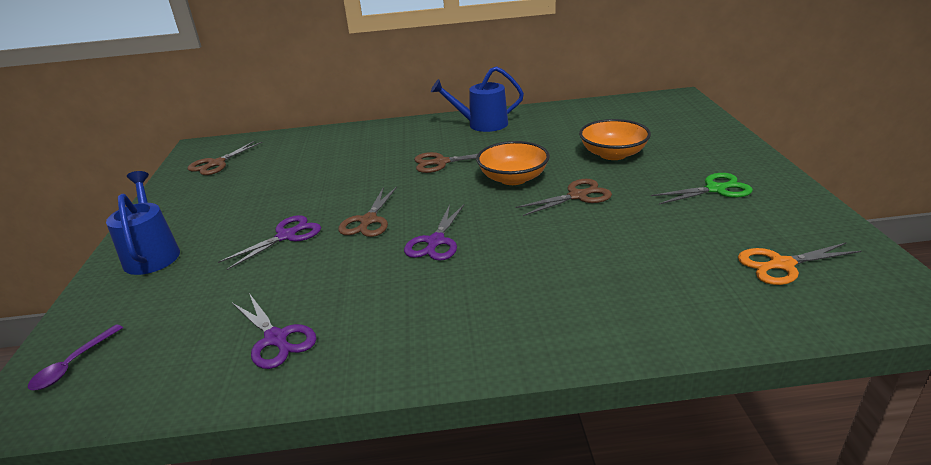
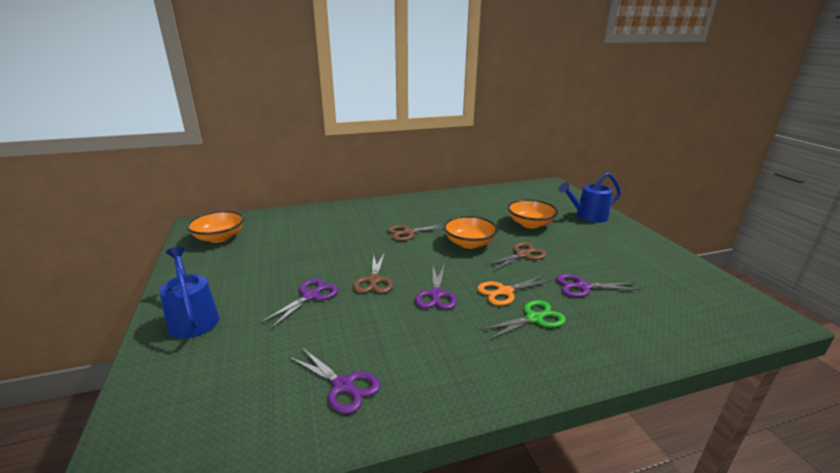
camera: 15 degrees left, 5 degrees down
(73, 365) = (156, 430): purple spoon -> none
(216, 163) = (219, 237): brown scissors -> orange bowl
(482, 124) = (425, 203): blue watering can -> blue watering can (588, 216)
(639, 242) = (583, 287): none -> purple scissors
(715, 189) = (611, 247): green scissors -> green scissors (534, 318)
(782, 265) = (682, 298): orange scissors -> orange scissors (504, 292)

